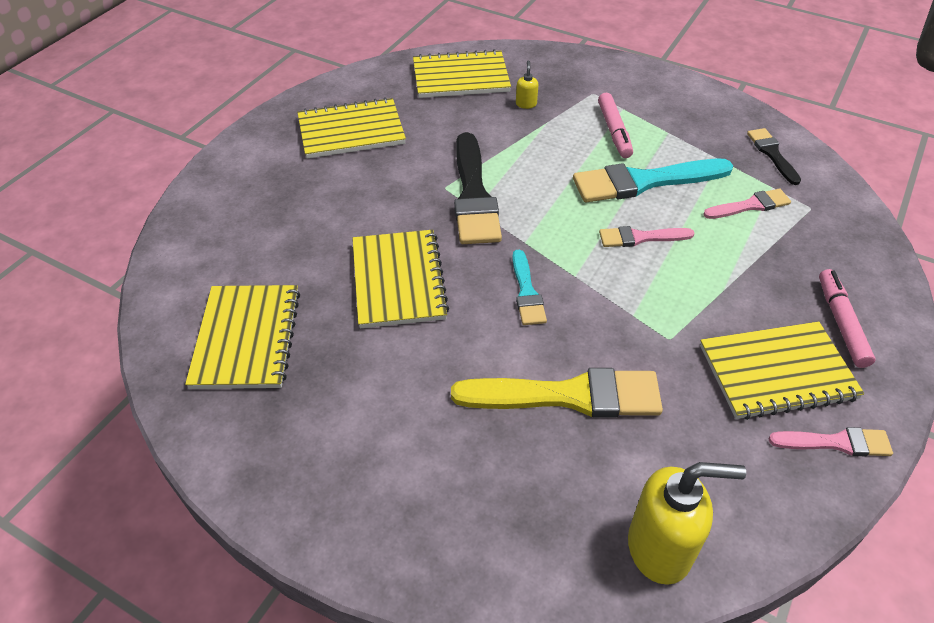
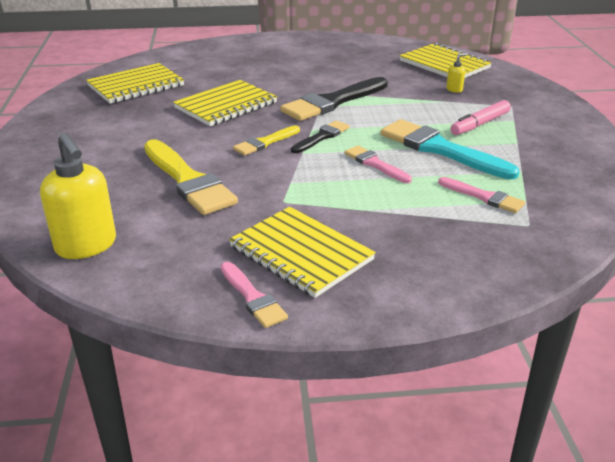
camera: 55 degrees right, 15 degrees down
(351, 131) = (336, 55): yellow notebook -> none
(526, 292) = (265, 142): turquoise brush -> yellow brush
(772, 154) = (571, 191): black brush -> black brush (321, 137)
(841, 323) = (398, 271): pink marker -> none

